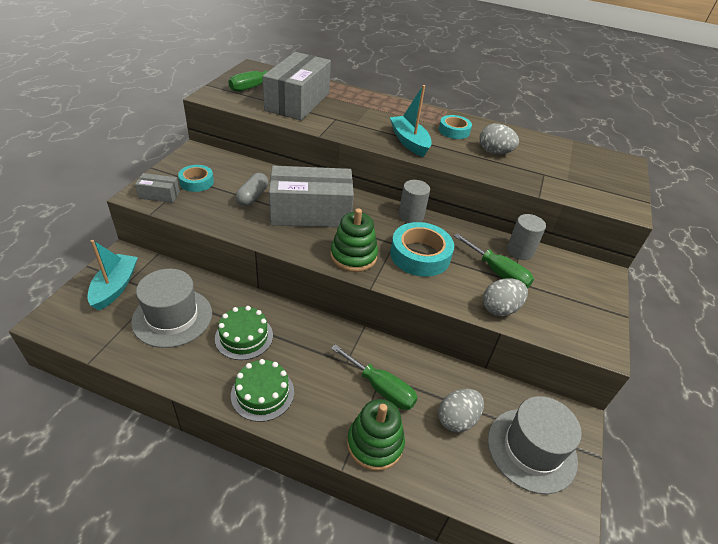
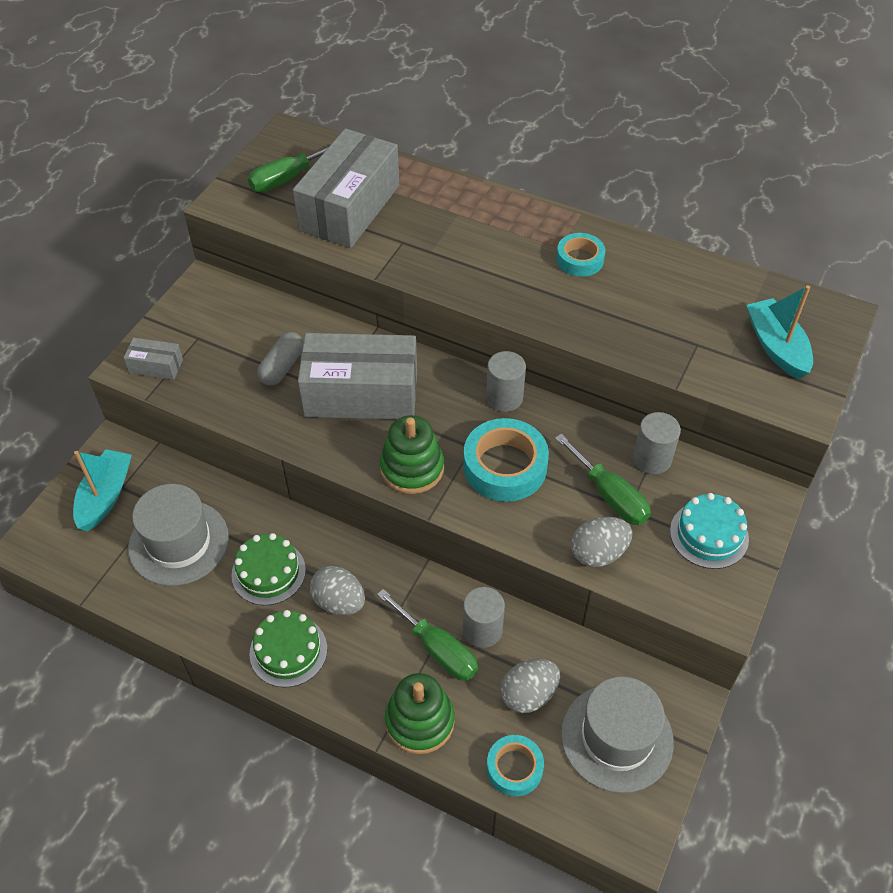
camera: 10 degrees right, 10 degrees up
(196, 182) = (206, 342): turquoise tape -> turquoise tape (514, 768)
(409, 142) = (506, 286): turquoise boat -> turquoise boat (776, 346)
(413, 373) = (482, 630): none -> grey cylinder
(494, 152) = (632, 302): grey egg -> grey egg (339, 602)
(573, 296) = (709, 535): none -> turquoise cake

